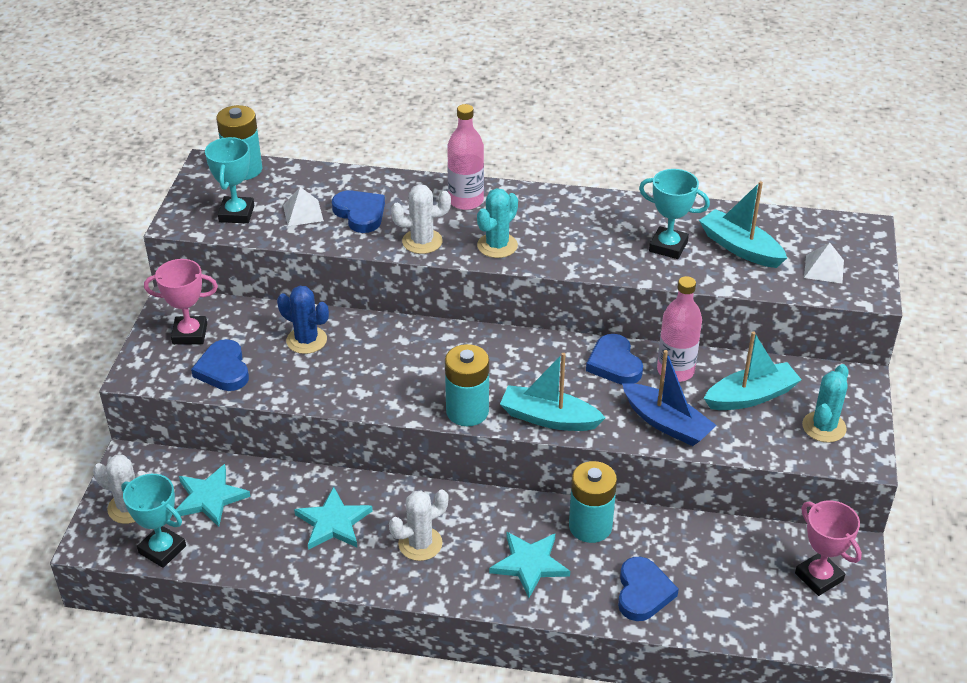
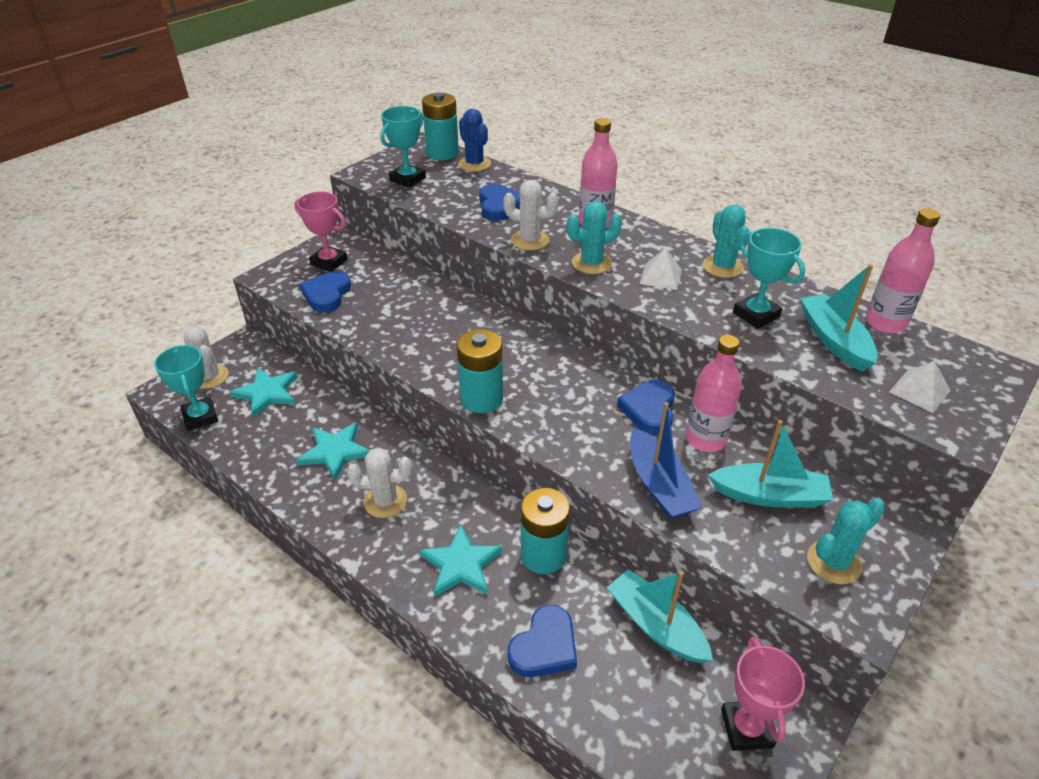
camera: 30 degrees right, 0 degrees up
(303, 213) = (456, 192): white pyramid -> white pyramid (660, 276)
(306, 340) = (406, 295): blue cactus -> blue cactus (474, 164)
(548, 418) = (548, 433): turquoise boat -> turquoise boat (655, 625)
(610, 209) = (722, 267): none -> turquoise cactus
(767, 218) = (885, 323): none -> pink bottle

